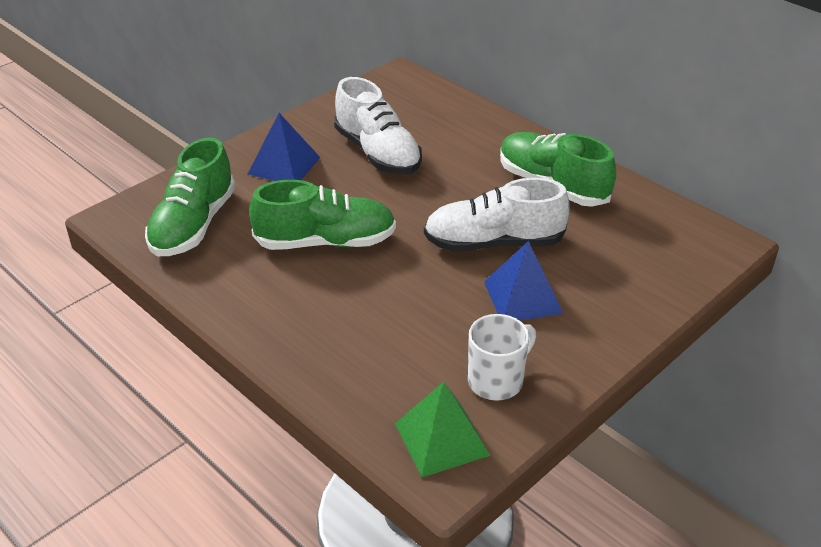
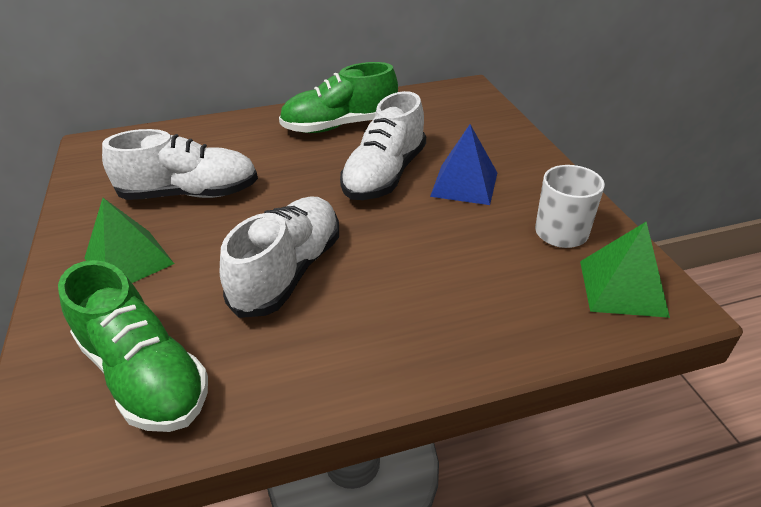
camera: 60 degrees left, 0 degrees up
(284, 165) = (128, 261): blue pyramid -> green pyramid
(325, 242) = (288, 271): green shoe -> white shoe

